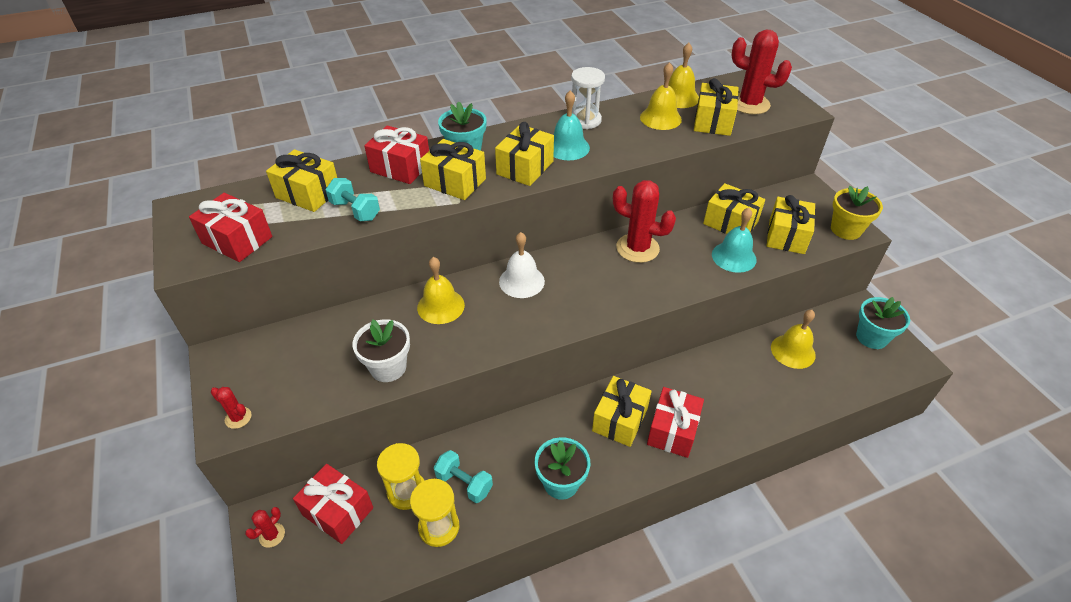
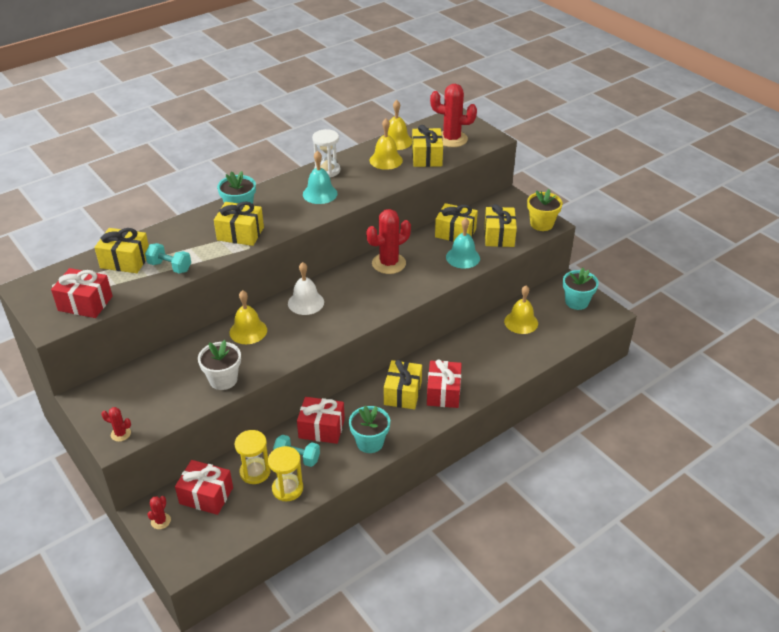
camera: 15 degrees left, 5 degrees down
(400, 167) = (192, 229): red gift -> red gift (321, 428)
(525, 168) = (291, 214): yellow gift -> none
(637, 248) = (389, 263): red cactus -> red cactus turned 45 degrees counterclockwise

